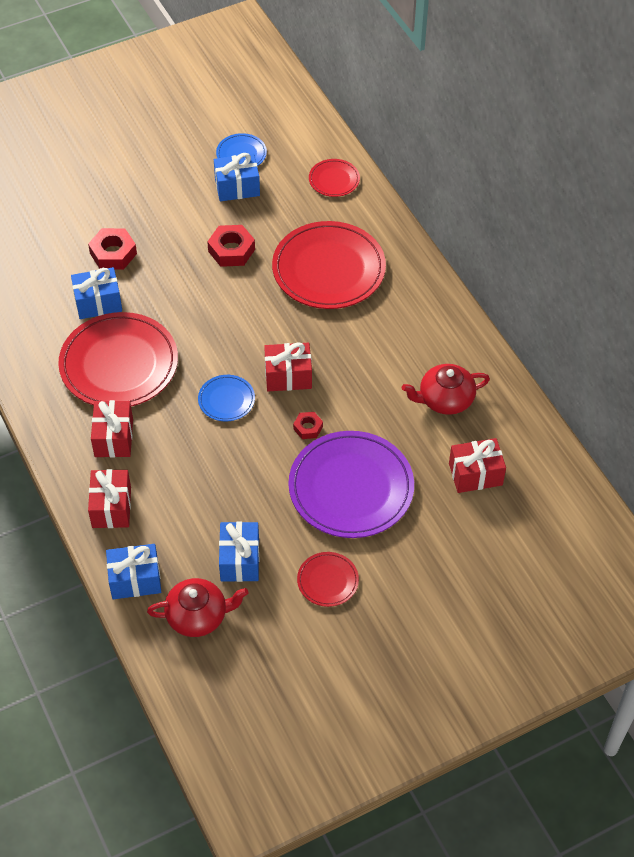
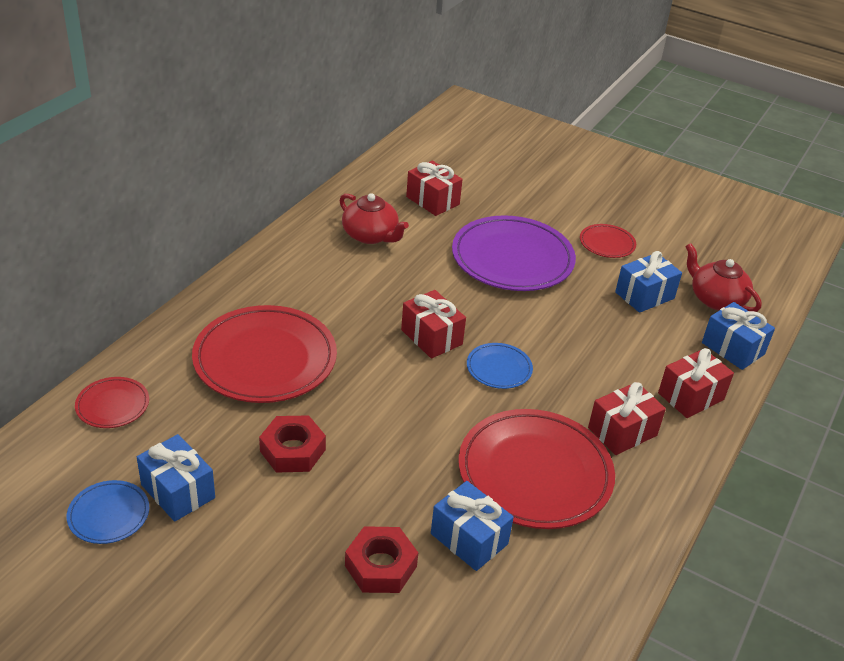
camera: 125 degrees left, 15 degrees down
(308, 428) = (477, 303): red nut -> none

